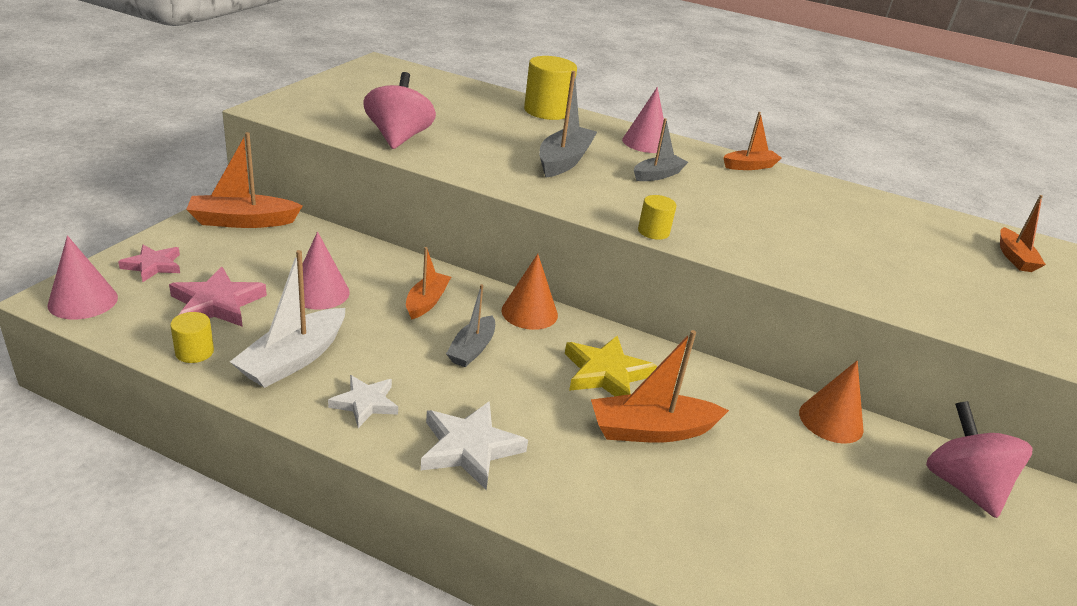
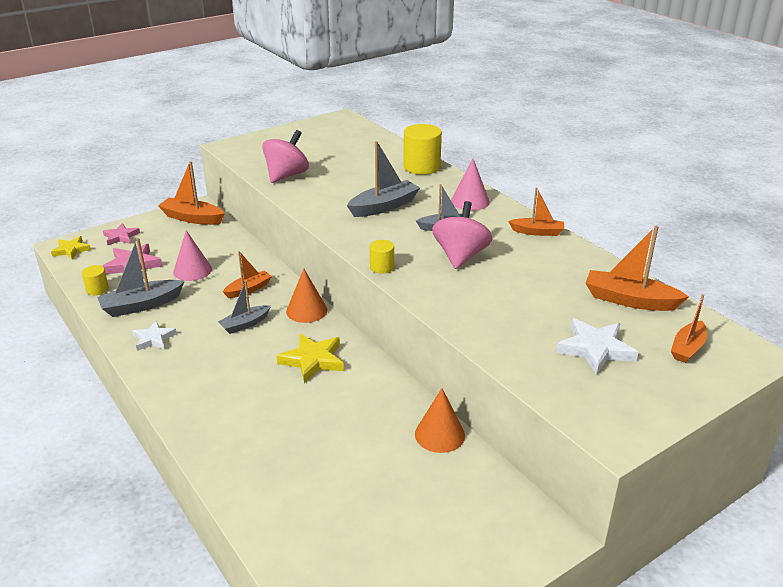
camera: 35 degrees right, 0 degrees up
(83, 301) = (71, 250): pink cone -> yellow star
(293, 359) = (141, 305): white boat -> grey boat
(469, 448) = (183, 378): white star -> white star (595, 349)
(651, 430) = (302, 401): orange boat -> orange boat (629, 300)
(962, 486) = (488, 506): pink spinning top -> pink spinning top (460, 256)

